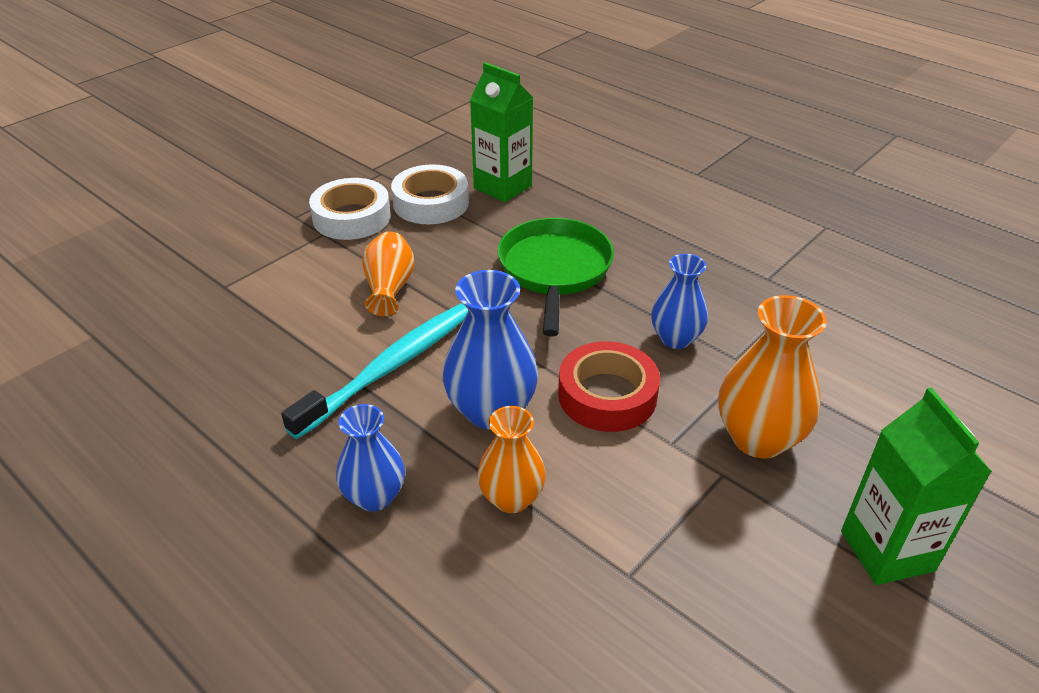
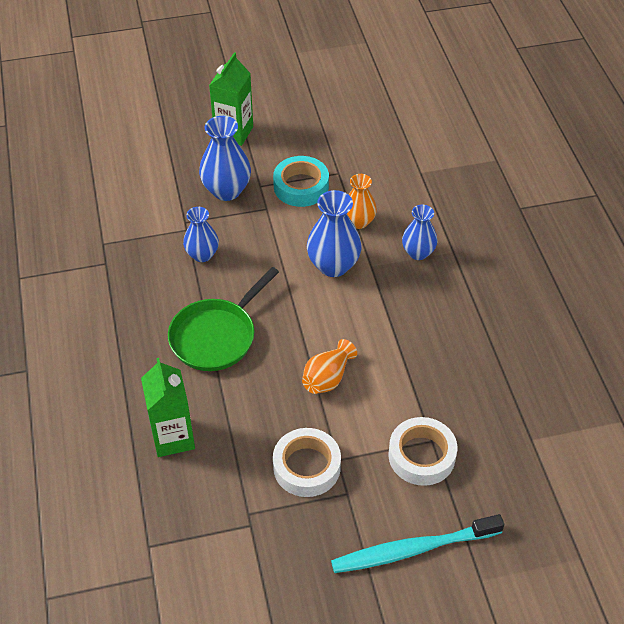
camera: 145 degrees left, 10 degrees up
(390, 367) = (366, 318): turquoise toothbrush -> turquoise toothbrush (412, 549)
(431, 203) = (239, 450): white tape -> white tape (421, 456)
(607, 395) = (270, 244): red tape -> none
(661, 509) = (301, 186): none -> turquoise tape
(758, 438) = (226, 190): orange vase -> blue vase

